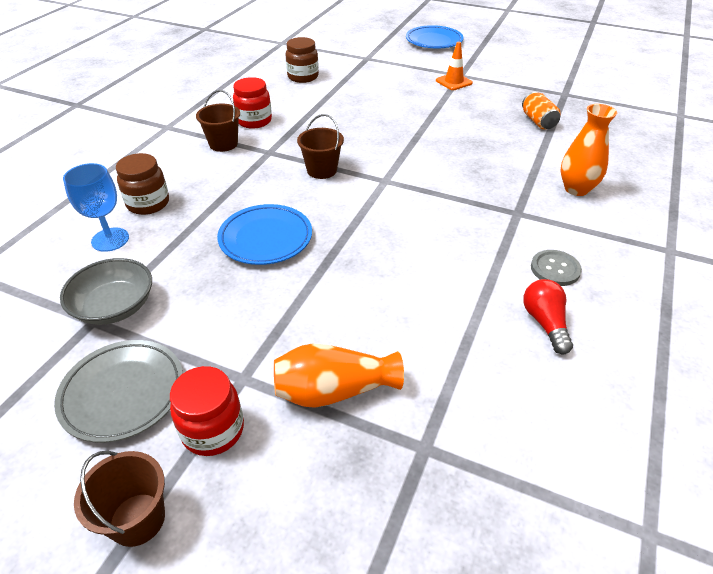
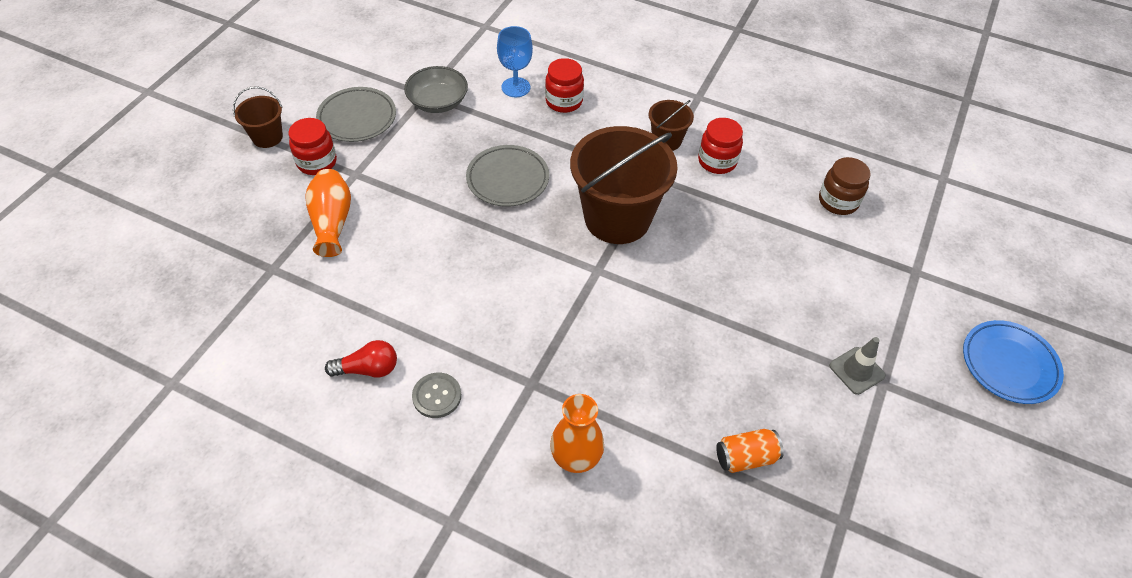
camera: 90 degrees right, 10 degrees up
(148, 203) = (564, 101): brown jar -> red jar
(266, 238) = (507, 179): blue plate -> grey plate
(322, 170) = (617, 218): brown bucket -> brown bucket, size x2.10
(454, 82) = (857, 370): orange traffic cone -> grey traffic cone

